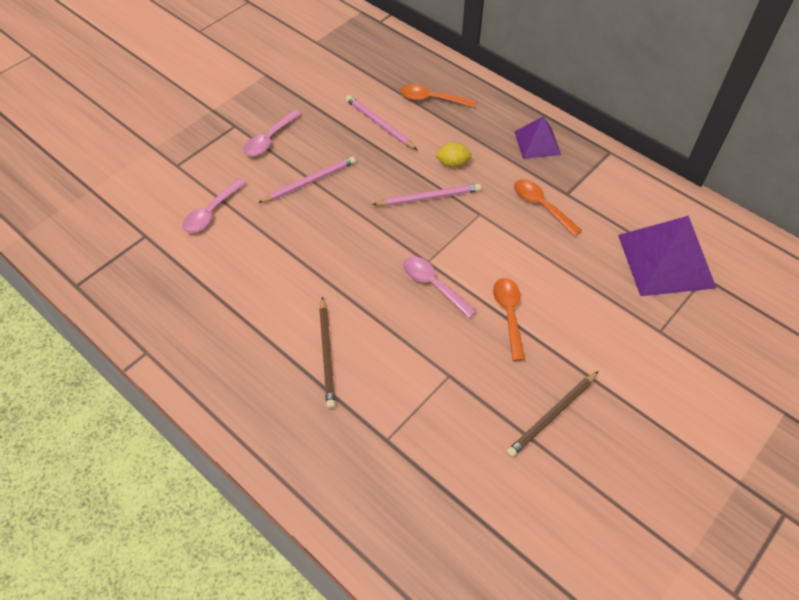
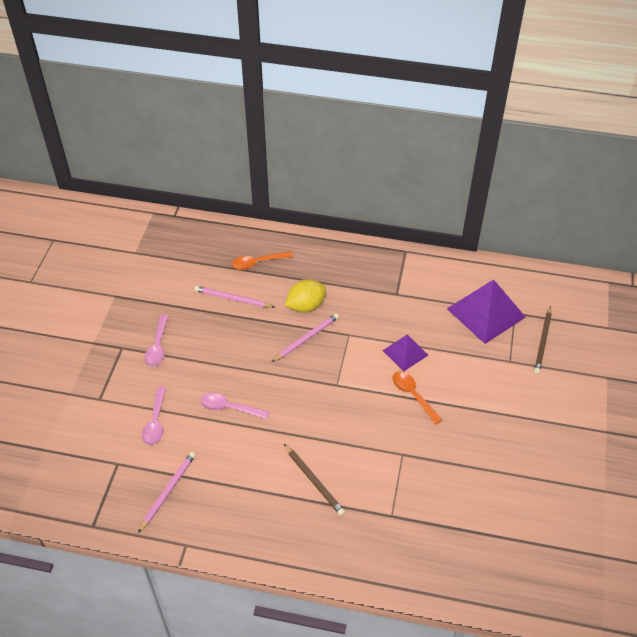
camera: 30 degrees left, 5 degrees down
(309, 182) = (212, 365): pink pencil -> pink pencil (168, 491)
(433, 285) = (352, 399): pink spoon -> pink spoon (229, 408)
(452, 163) = (306, 306): yellow lemon -> yellow lemon, size x1.62
(537, 143) = (353, 265): purple pyramid -> purple pyramid (405, 352)
(541, 206) = (385, 310): orange spoon -> none
(552, 415) = (480, 447): brown pencil -> brown pencil (543, 342)

